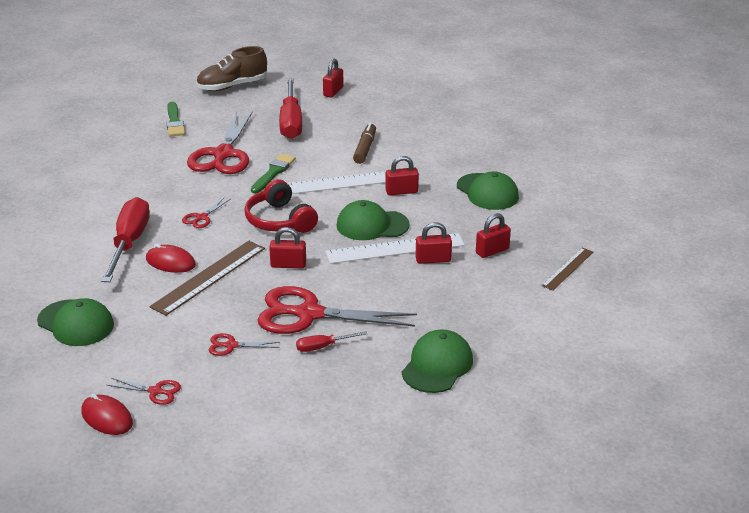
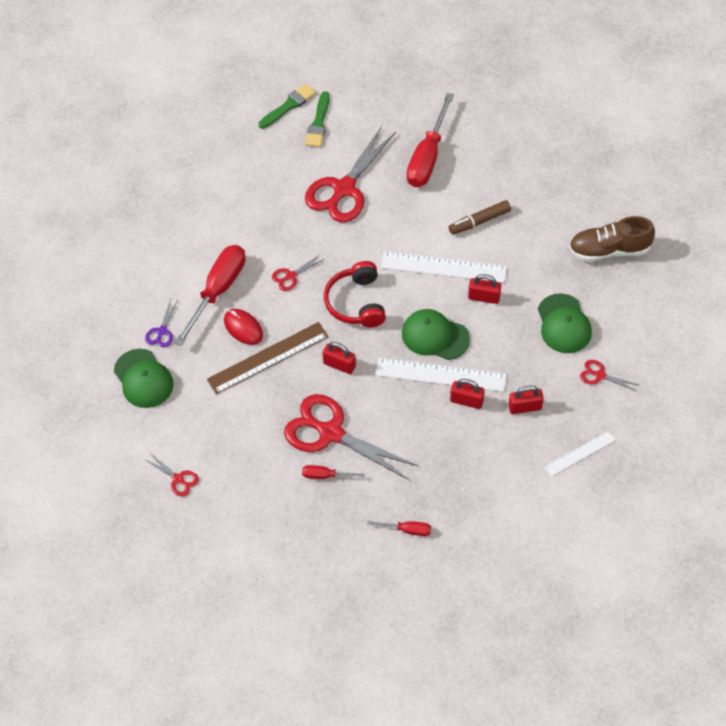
camera: 25 degrees right, 25 degrees up
(80, 284) = (162, 331): none -> purple scissors
(107, 418) = (133, 494): red mouse -> none
(231, 345) = (254, 448): red scissors -> red scissors (600, 375)
(232, 86) = (395, 79): brown shoe -> brown shoe (609, 250)
(273, 172) = (379, 231): green brush -> green brush (288, 106)
(333, 92) = (490, 118): red padlock -> none
(365, 148) = (479, 221): brown marker -> brown marker turned 150 degrees counterclockwise
(437, 365) = (407, 530): green cap -> red screwdriver
(567, 269) = (580, 453): brown ruler -> white ruler

